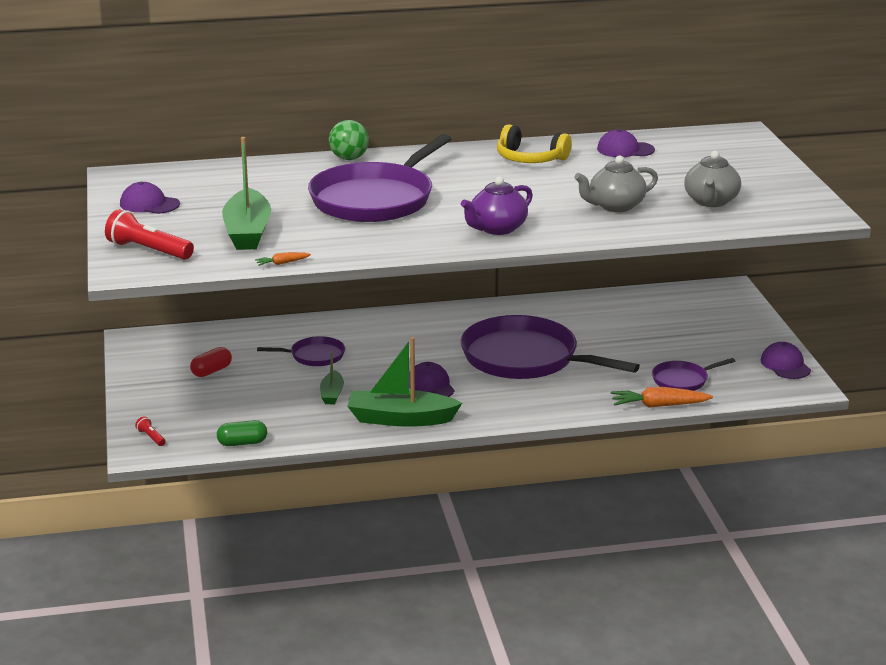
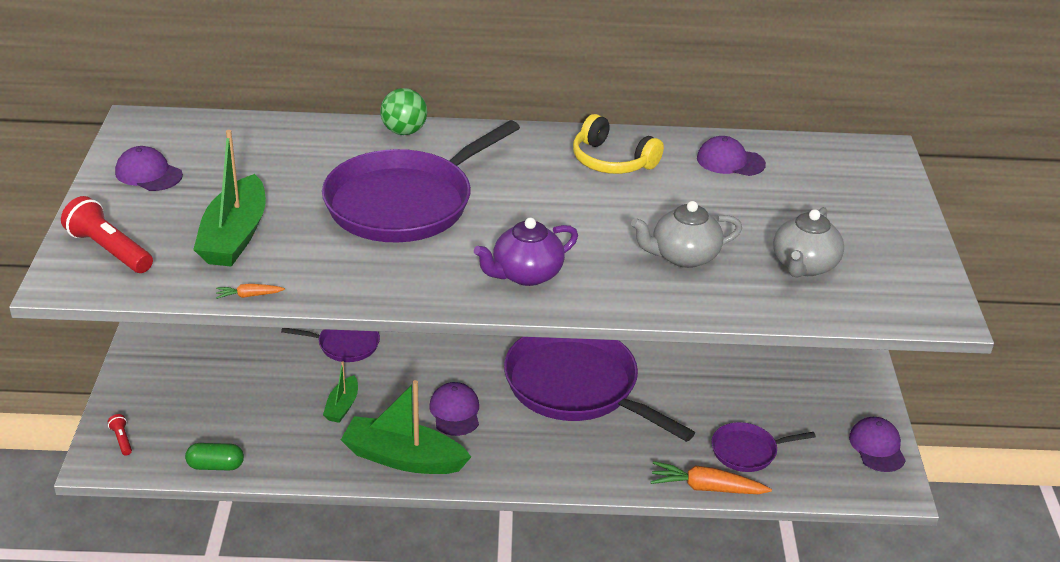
camera: 10 degrees right, 10 degrees up
(211, 371) = (226, 350): red capsule -> none

